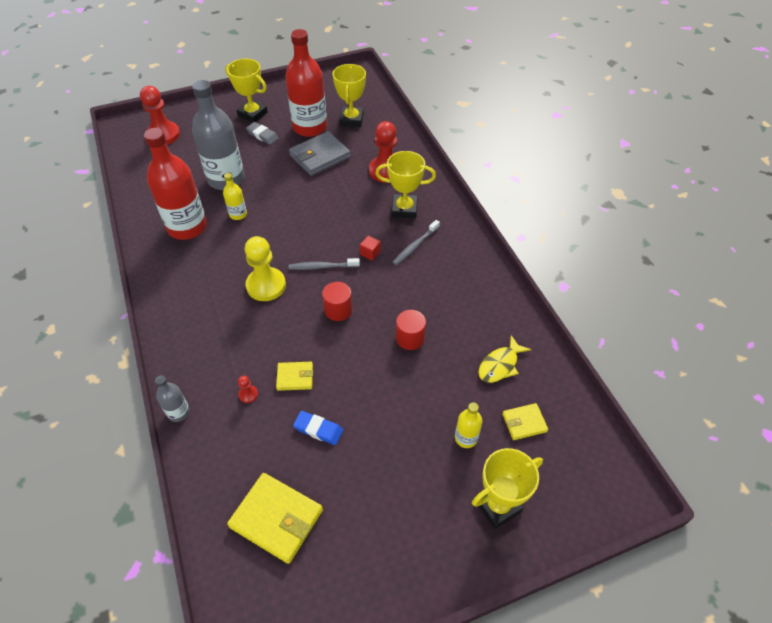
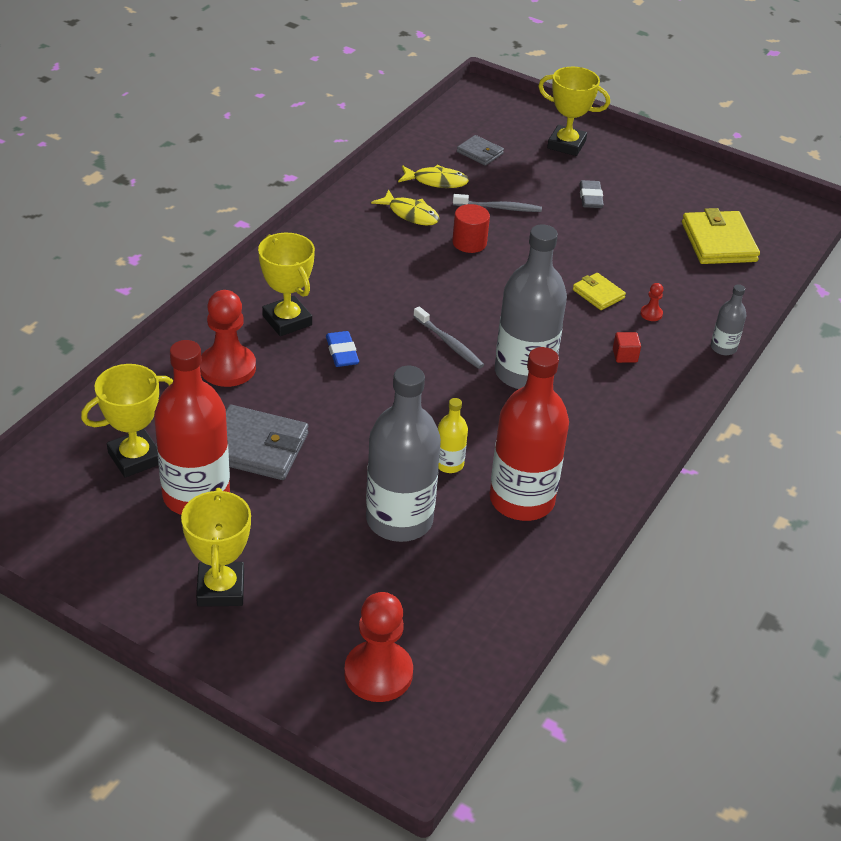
camera: 130 degrees left, 10 degrees down
(262, 135) = (265, 540): grey eraser -> grey eraser (590, 197)
(266, 285) = (524, 373): yellow pawn -> grey bottle
(318, 429) = (625, 255): blue eraser -> blue eraser (342, 352)
(338, 310) = (492, 303): red cylinder -> none
(370, 253) = (388, 316): red cube -> red cube (625, 355)
(415, 246) = (341, 287): grey toothbrush -> grey toothbrush (499, 208)
(466, 438) = (531, 176): yellow bottle -> none
(468, 324) = (410, 214): none -> yellow fish
(524, 423) = (480, 153): yellow wallet -> grey wallet

